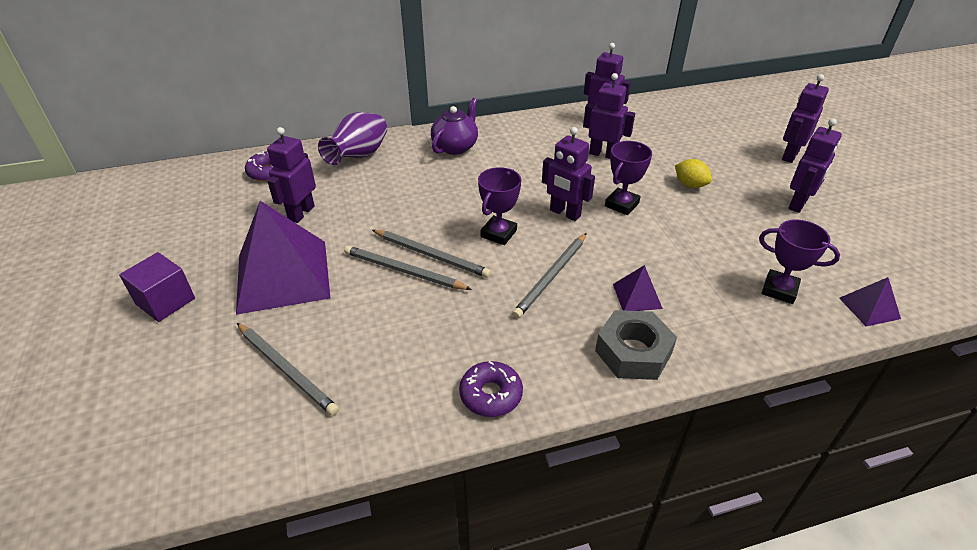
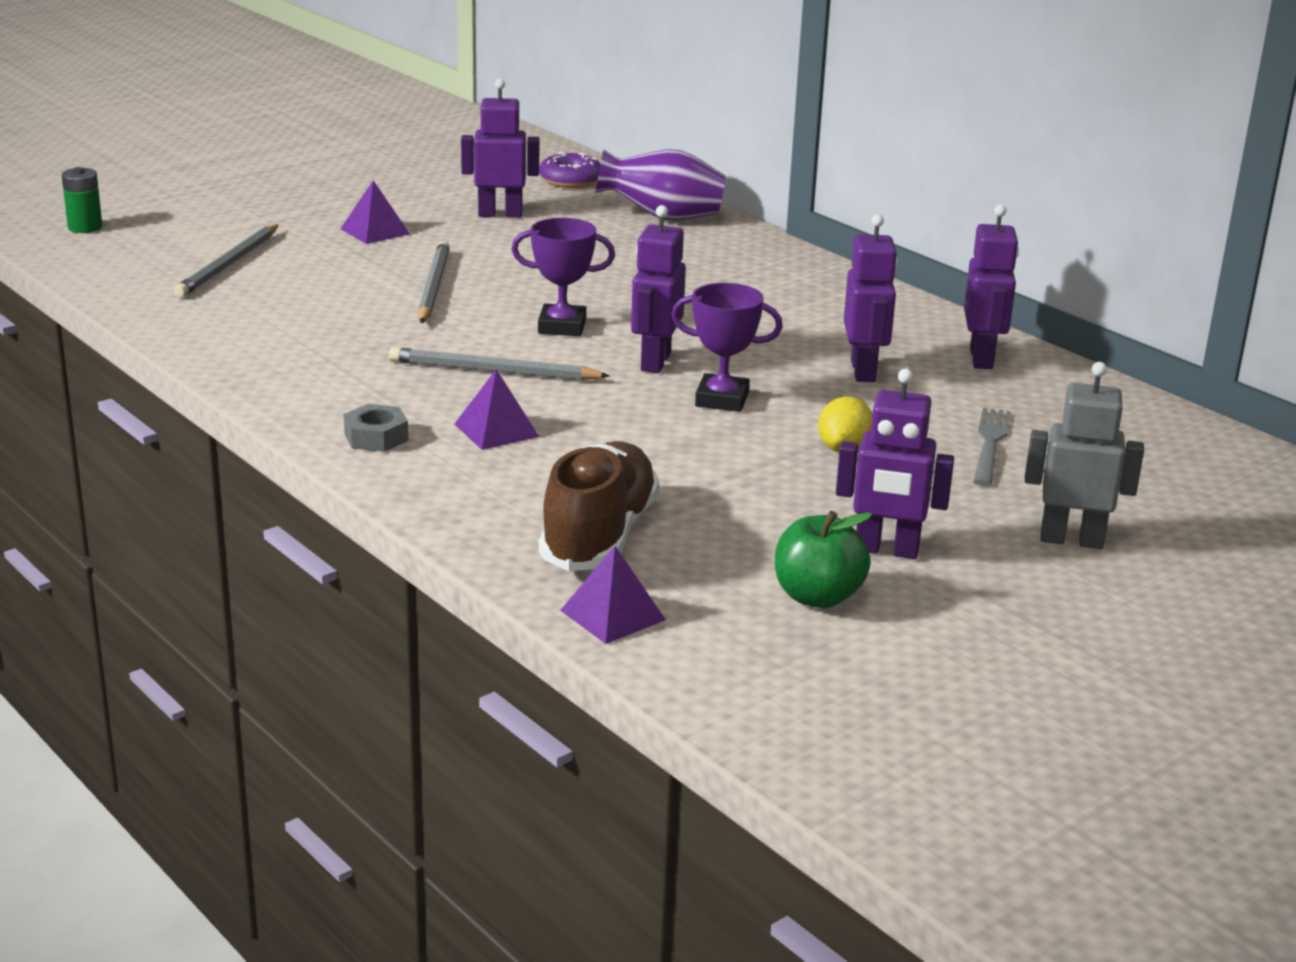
camera: 65 degrees right, 15 degrees down
(118, 456) = (85, 227): none -> green battery
(165, 301) = (293, 193): purple cube -> none
(283, 276) = (375, 231): purple pyramid -> purple pyramid, size x0.44
(431, 255) = (478, 296): grey pencil -> none
(455, 147) = (757, 268): purple teapot -> none
(491, 394) = (250, 365): purple donut -> none
(633, 352) = (376, 437): grey nut -> grey nut, size x0.58
(693, 146) = (990, 444): none -> grey fork
(779, 290) = (599, 536): purple trophy -> brown shoe
(789, 155) = (1071, 540): purple robot -> grey robot
(845, 237) = (817, 597): none -> green apple

